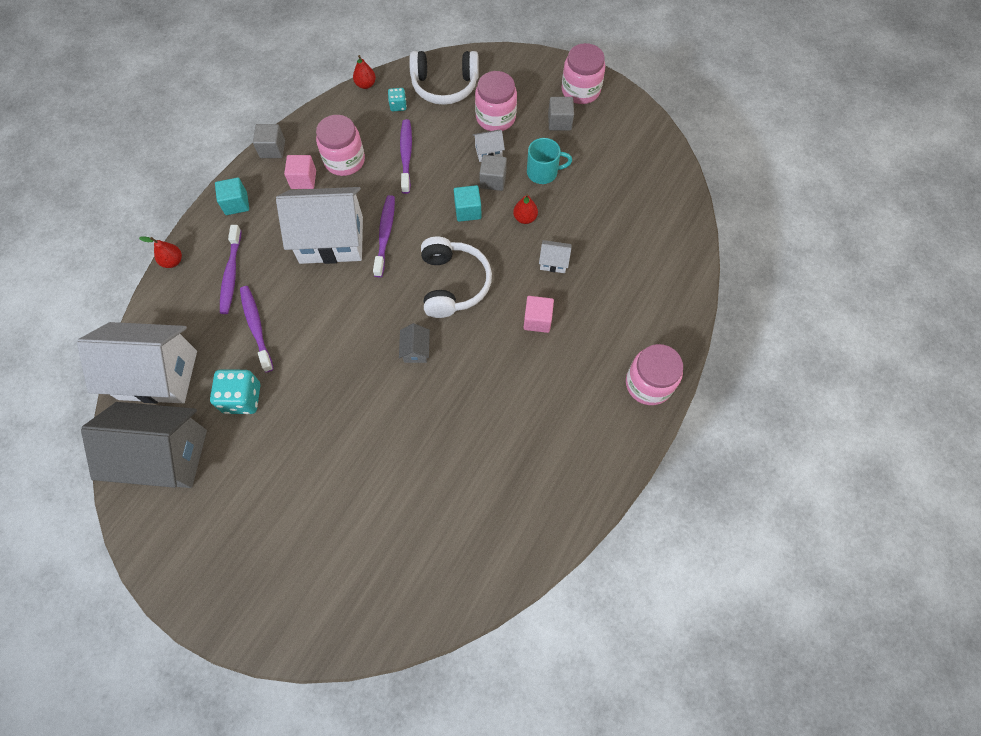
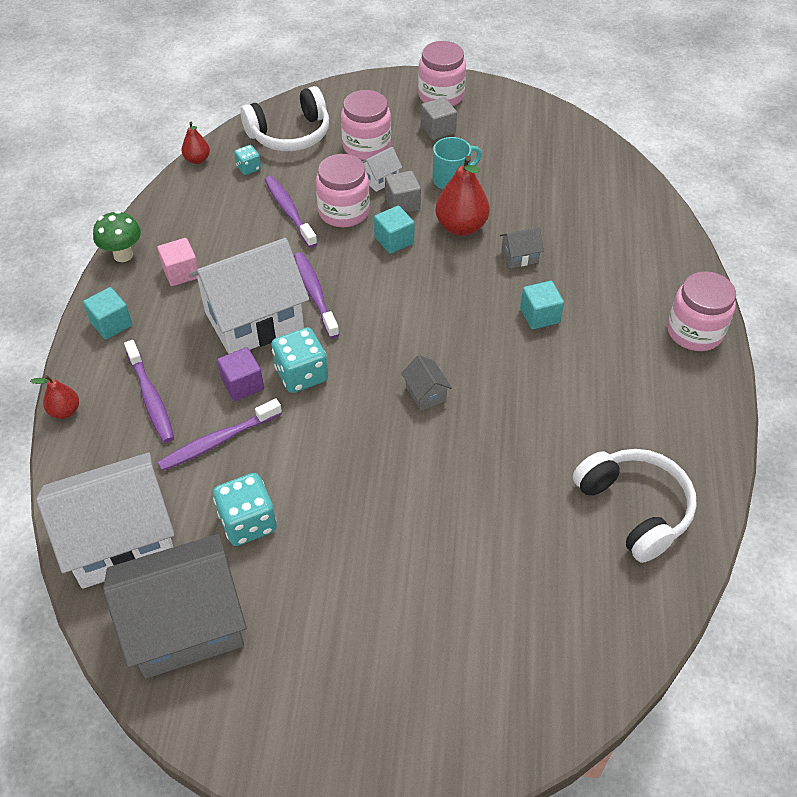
camera: 25 degrees left, 15 degrees down
(256, 327) = (218, 441): purple toothbrush -> purple toothbrush turned 75 degrees counterclockwise
(272, 149) = (123, 255): grey cube -> green mushroom
(296, 289) = (242, 384): none -> purple cube
(339, 298) = (301, 374): none -> turquoise dice
(344, 160) = (219, 238): pink jar -> pink jar (344, 212)
(453, 284) = (424, 314): white headphones -> white headphones (635, 508)
(525, 218) = (461, 227): red pear -> red pear, size x1.81
(537, 320) = (539, 315): pink cube -> turquoise cube
(553, 262) = (519, 256): white house -> grey house

